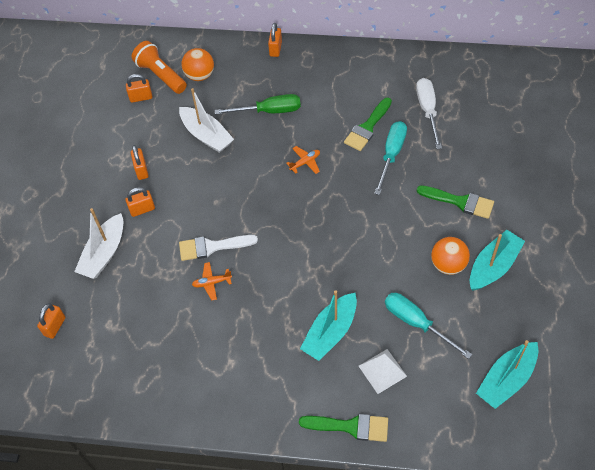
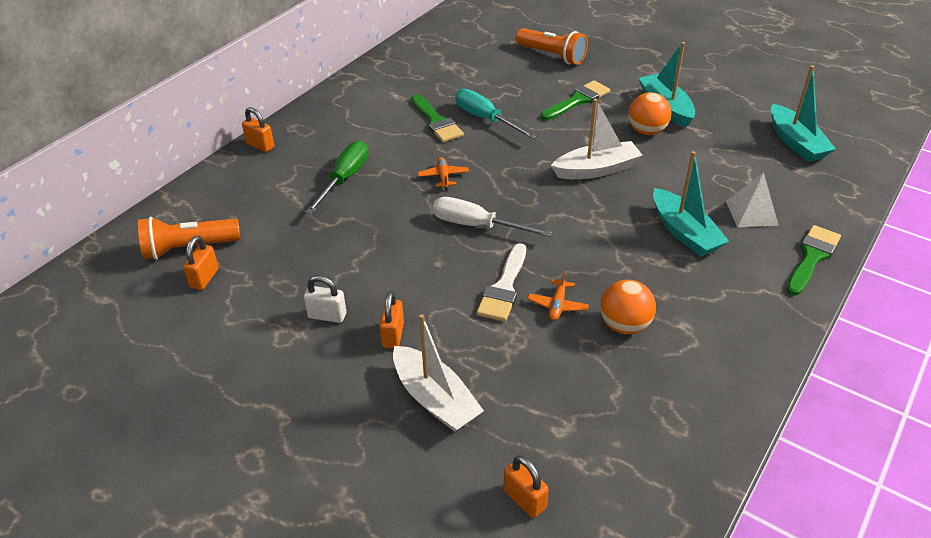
camera: 65 degrees left, 15 degrees down
(141, 170) = (327, 315): orange padlock -> white padlock
(200, 75) = (229, 215): orange ball -> orange ball (624, 325)
(206, 135) = (329, 239): white boat -> white boat (596, 170)
(416, 323) = (704, 172): turquoise screwdriver -> none
(427, 111) = (451, 81): white screwdriver -> white screwdriver (476, 225)
(516, 158) = (552, 56): none -> orange flashlight

